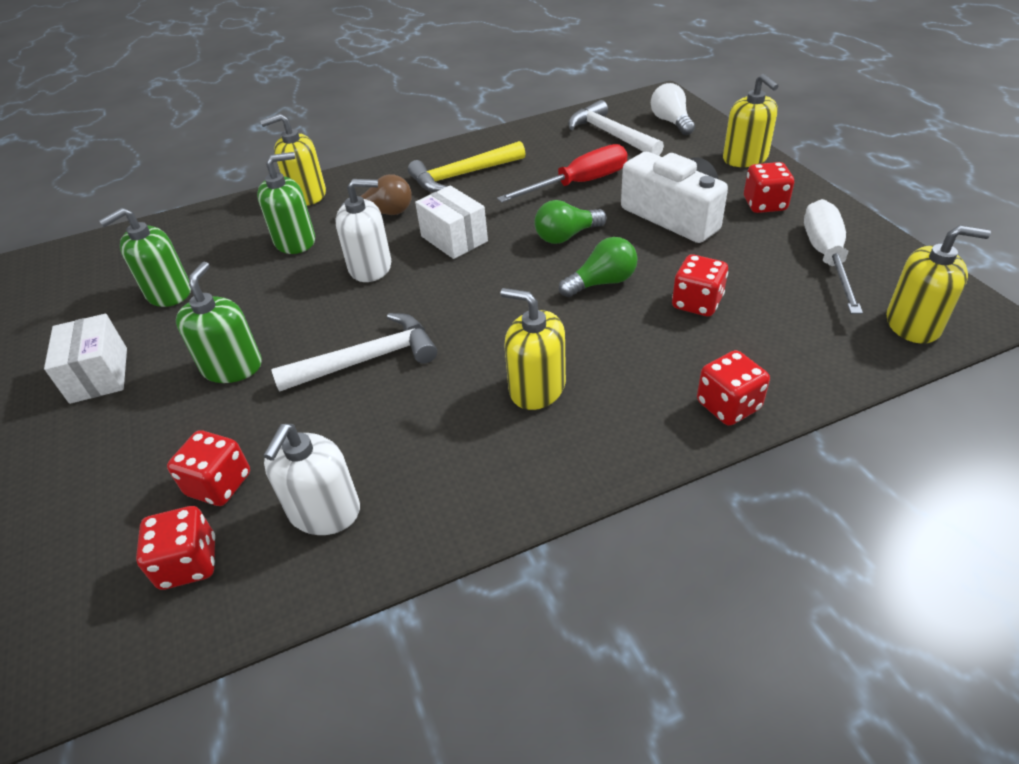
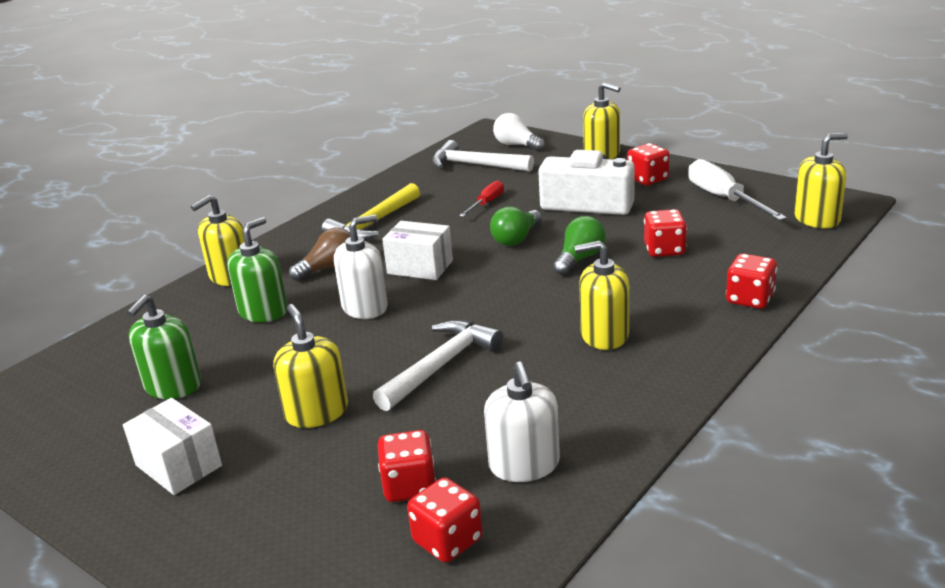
camera: 30 degrees left, 15 degrees down
(232, 367) = (316, 412): green soap dispenser -> yellow soap dispenser
(579, 184) = (486, 203): red screwdriver -> red screwdriver, size x0.57

